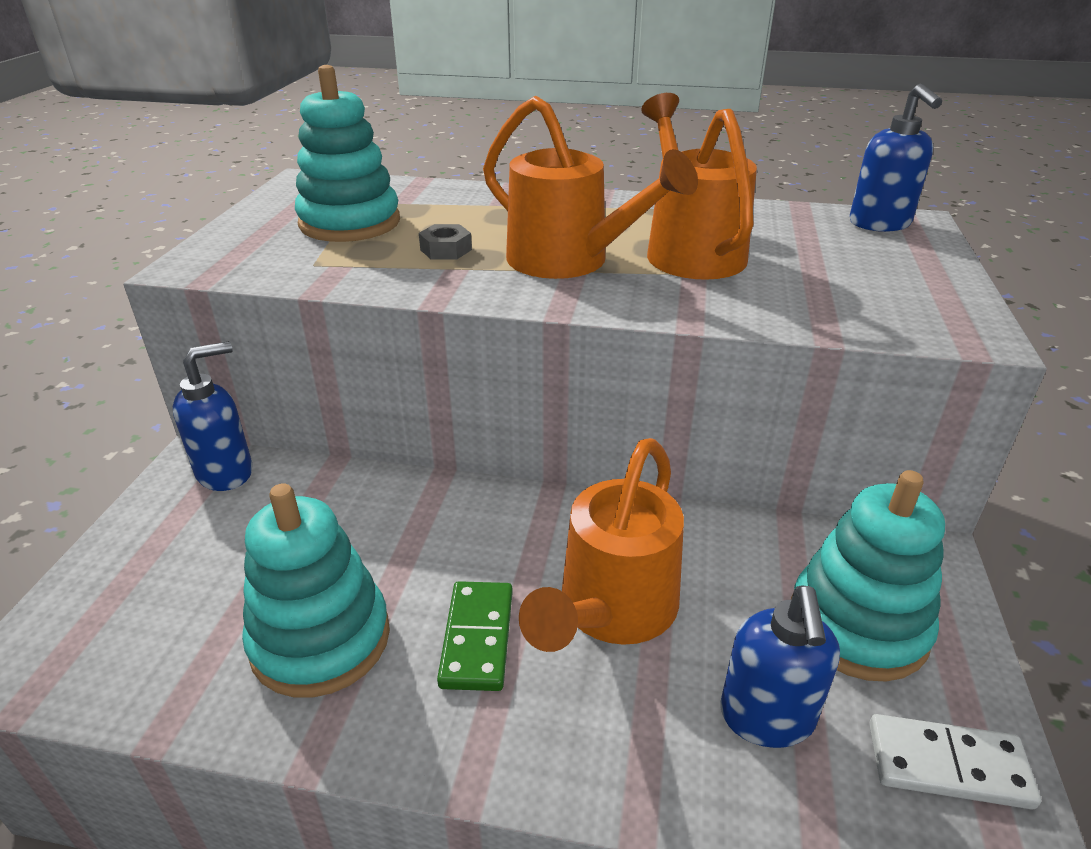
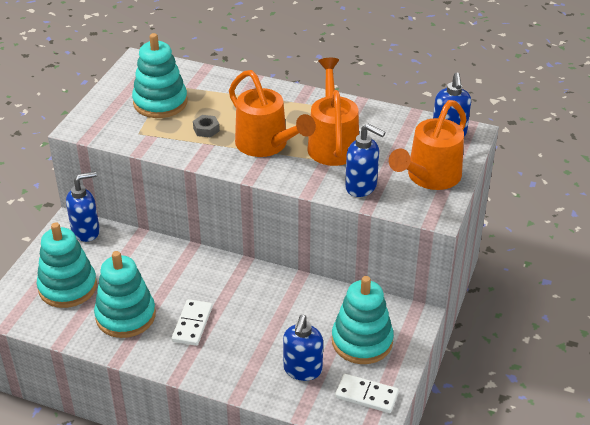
camera: 10 degrees right, 5 degrees up
(184, 589) = (68, 287): none -> turquoise stacking toy
(477, 638) = (192, 324): green domino -> white domino
(611, 610) = (254, 321): orange watering can -> orange watering can (429, 177)
(790, 305) = (361, 187): none -> blue soap dispenser

